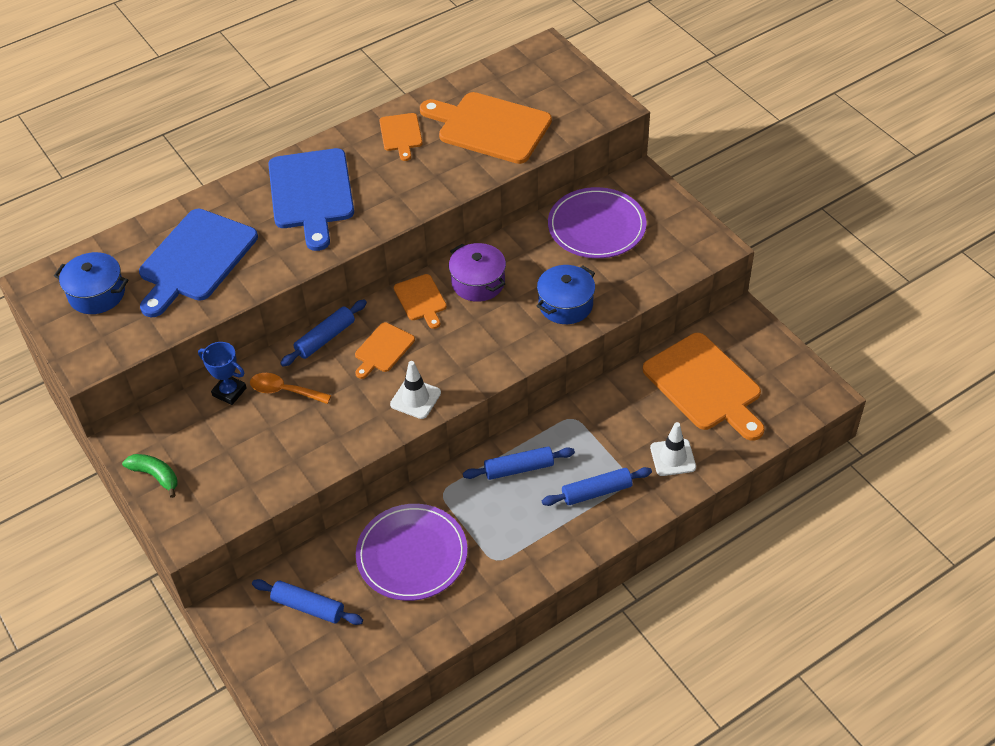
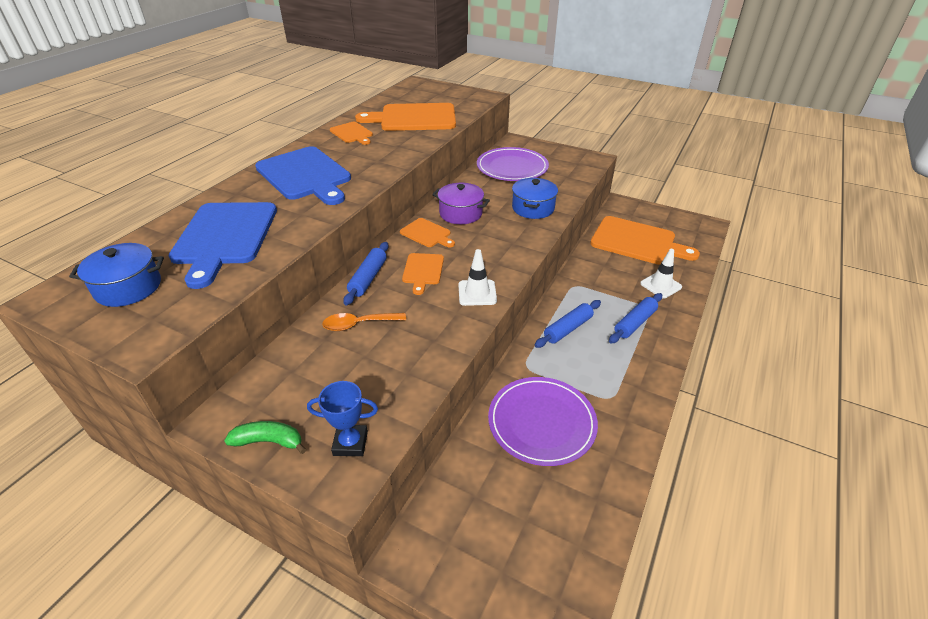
camera: 30 degrees left, 10 degrees down
(229, 392) = (305, 342): blue trophy -> blue trophy (350, 443)
(308, 607) = (486, 510): blue rolling pin -> none

